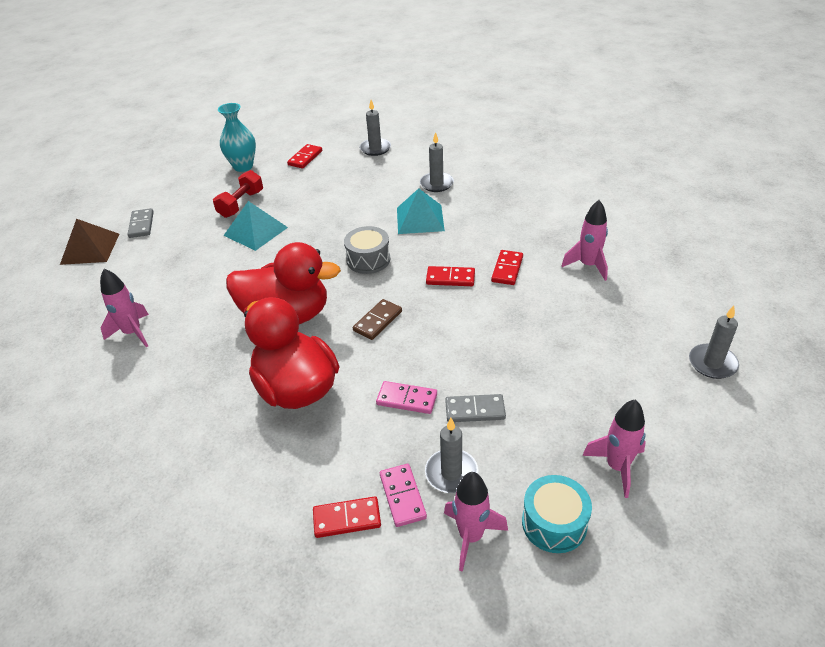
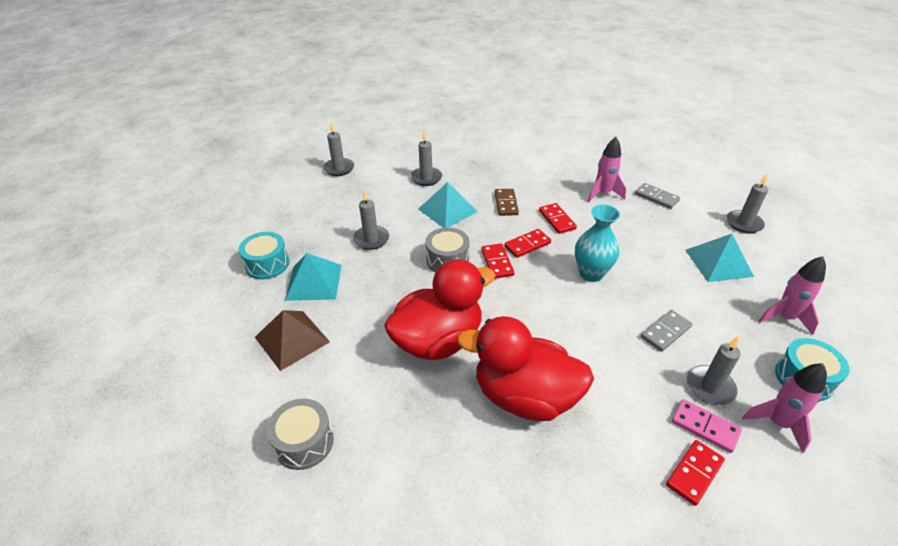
camera: 40 degrees left, 0 degrees up
(90, 249) = (137, 386): brown pyramid -> brown pyramid (292, 339)
(133, 333) = (304, 442): pink rocket -> grey drum
(141, 225) = (175, 332): grey domino -> grey domino (656, 197)
(241, 204) = (267, 264): red dumbbell -> turquoise drum
(243, 166) = (225, 230): turquoise vase -> turquoise vase (591, 273)
(305, 158) = (282, 199): red domino -> red domino (497, 262)
(331, 217) = (371, 239): none -> grey candle
(378, 321) = (517, 305): brown domino -> brown domino (506, 204)
(407, 399) = (614, 352): pink domino -> none
(620, 383) = (718, 263): none -> turquoise pyramid

